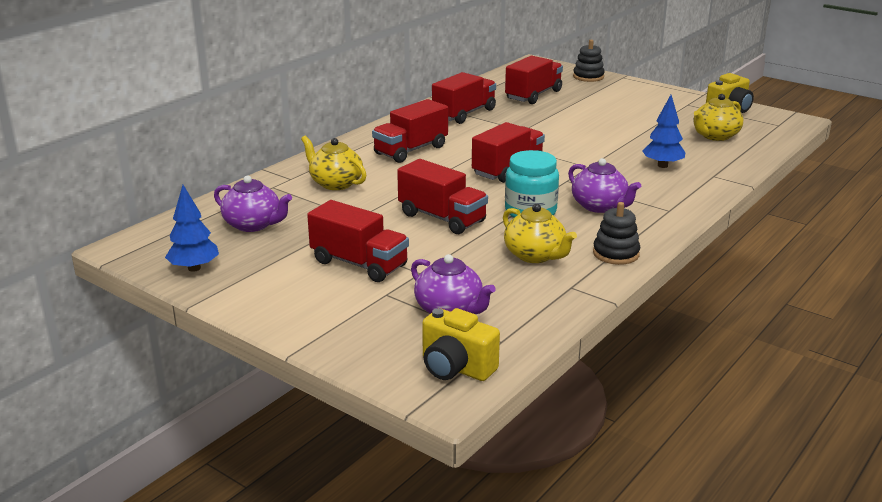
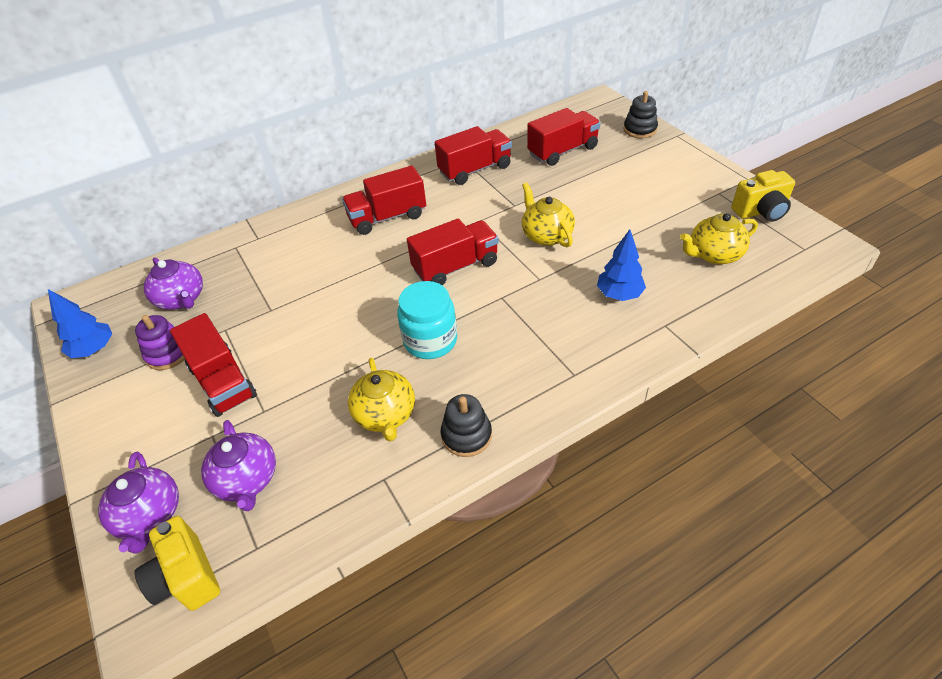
camera: 25 degrees right, 20 degrees up
(280, 257) = (168, 353): none -> purple stacking toy
(335, 183) = (288, 254): yellow teapot -> yellow teapot (546, 235)
(442, 218) = (342, 330): red truck -> none
(599, 206) = (505, 349): purple teapot -> purple teapot (150, 515)

